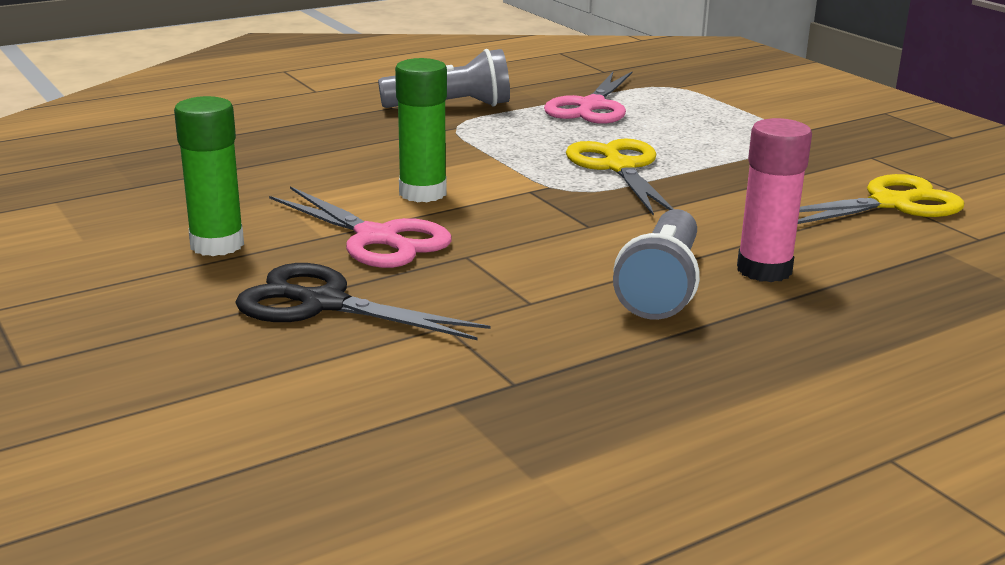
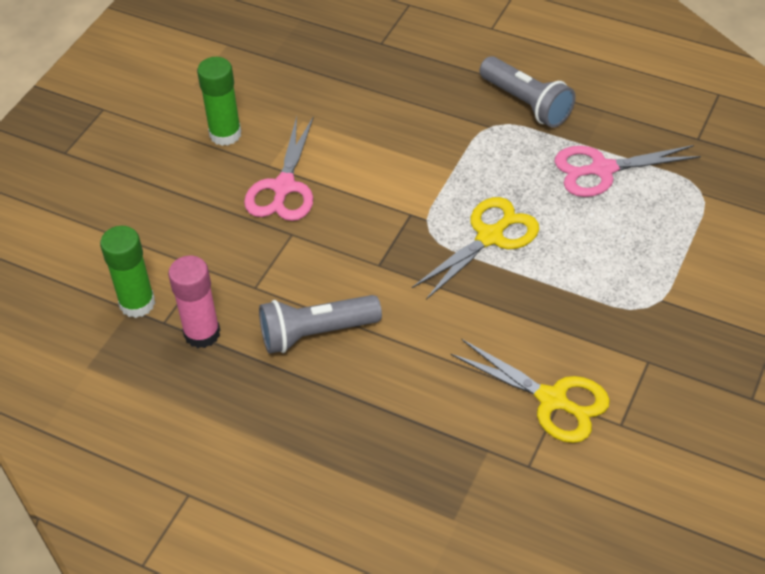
camera: 60 degrees right, 25 degrees up
(323, 304) = (191, 212): black scissors -> none
(422, 193) = (363, 171): green glue stick -> green glue stick (137, 303)
(764, 270) = (378, 370): pink glue stick -> pink glue stick (202, 333)

